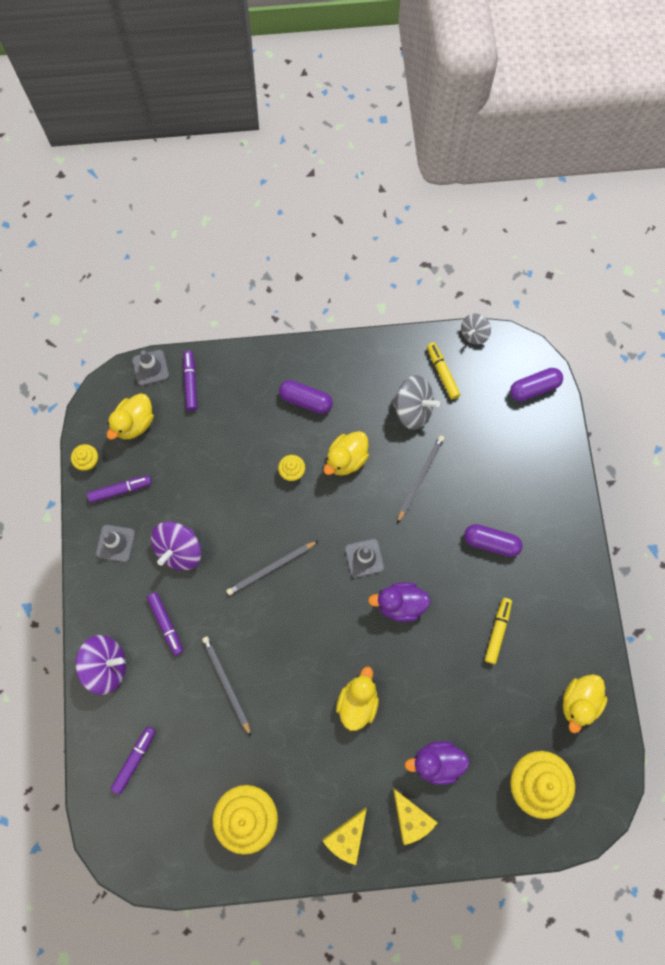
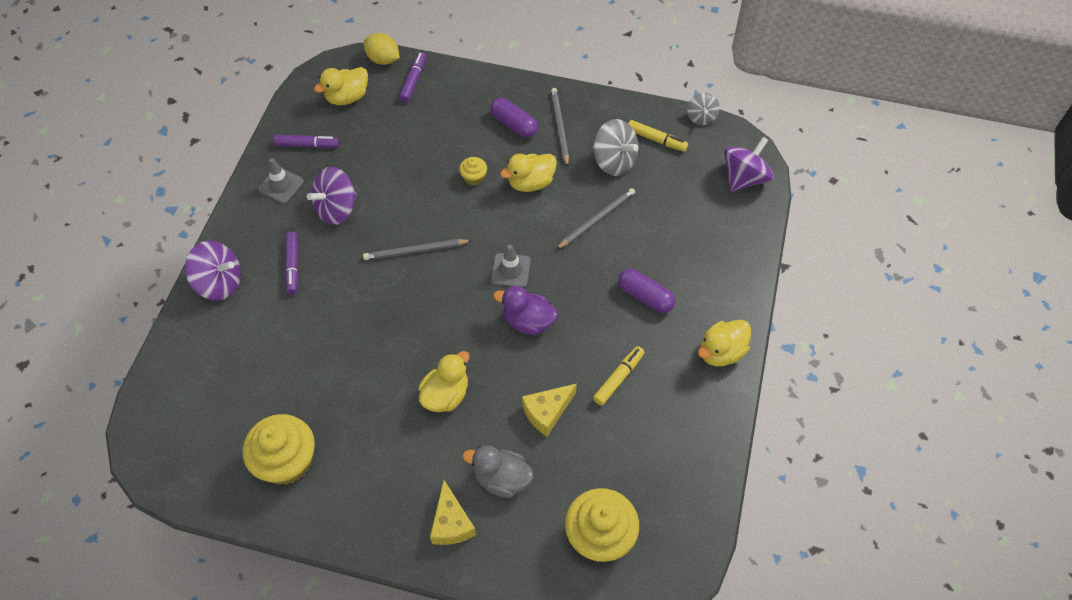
camera: 20 degrees right, 15 degrees down
(88, 461) = (290, 114): yellow cupcake -> none
(134, 759) = (203, 372): purple marker -> none
(150, 368) = (383, 59): grey traffic cone -> yellow lemon
(226, 684) = (324, 335): grey pencil -> grey pencil (559, 127)
(347, 837) = (377, 517): yellow cheese -> yellow cheese (547, 412)
(436, 762) = (502, 479): purple duck -> grey duck
(442, 373) = (656, 140): yellow marker -> yellow marker turned 120 degrees clockwise
(474, 334) = (701, 117): grey spinning top -> grey spinning top turned 60 degrees counterclockwise
(534, 388) = (744, 178): purple capsule -> purple spinning top
(579, 702) = (679, 474): yellow duck -> yellow duck (721, 352)

